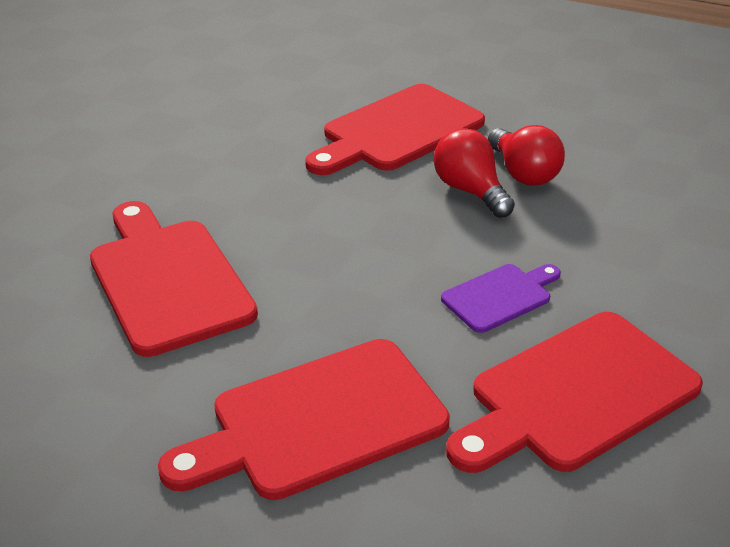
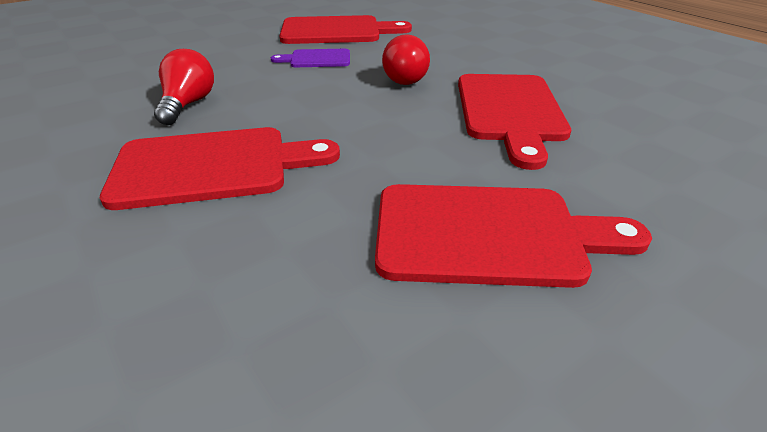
camera: 150 degrees left, 0 degrees up
(318, 421) = (456, 47): red cutting board -> red cutting board (489, 234)
(470, 191) = (243, 104): red light bulb -> red light bulb (404, 78)

